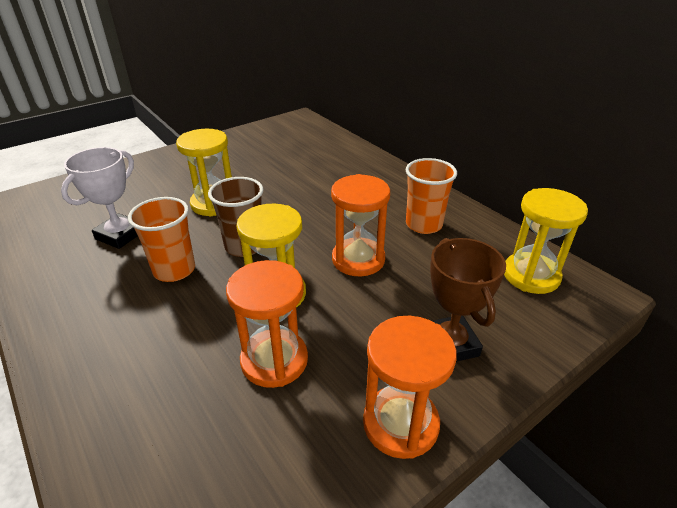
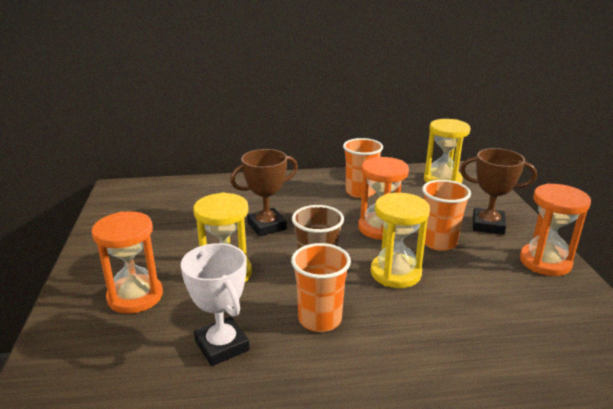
camera: 60 degrees left, 10 degrees down
(274, 360) = (470, 293): orange hourglass -> orange hourglass (135, 296)
(301, 196) = (267, 226): none -> brown trophy
(366, 310) = (439, 242): none -> orange cup

